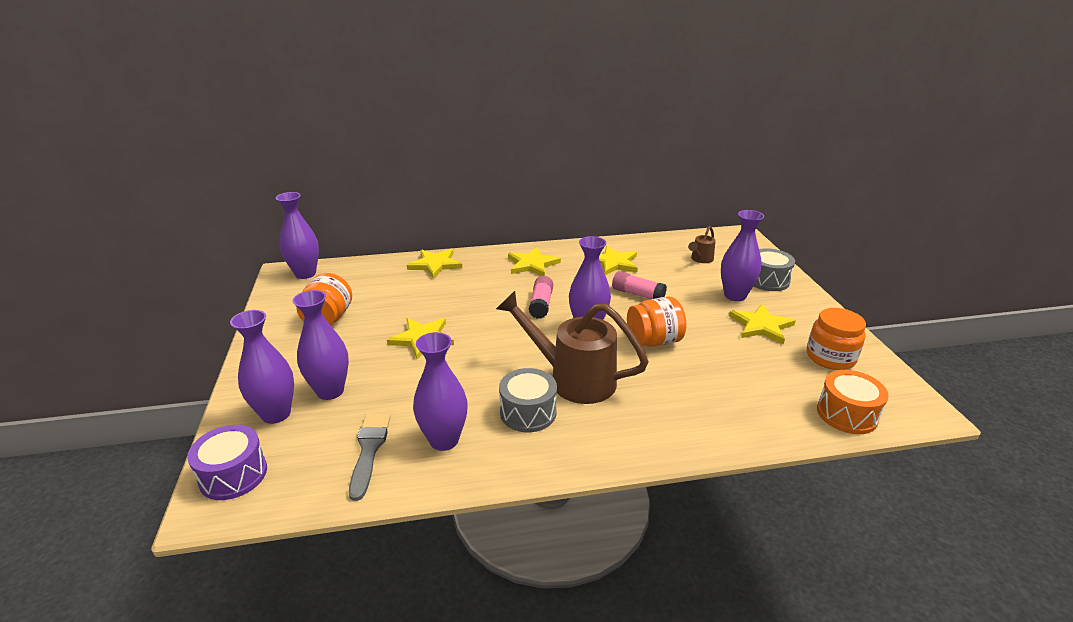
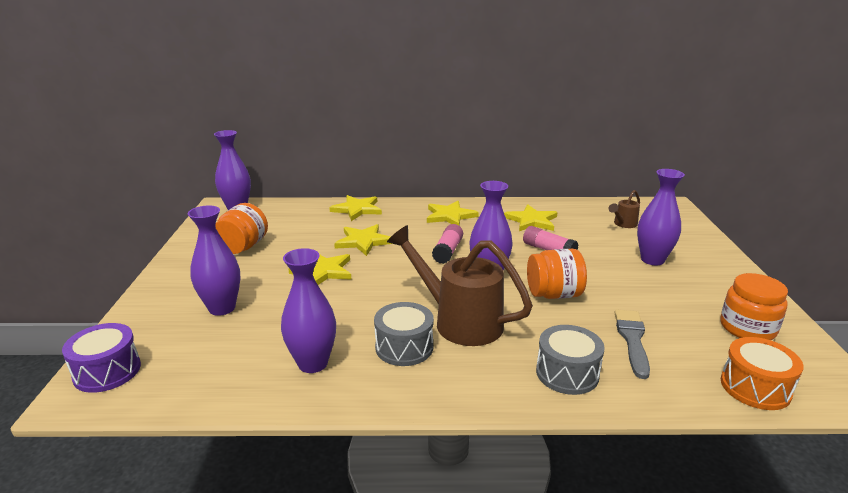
camera: 10 degrees right, 5 degrees down
(276, 414) = (166, 323): purple vase -> none
(369, 450) = (238, 364): grey brush -> grey brush (632, 339)
(761, 326) = (675, 290): yellow star -> yellow star (363, 241)
(767, 280) = (691, 249): grey drum -> grey drum (567, 373)

